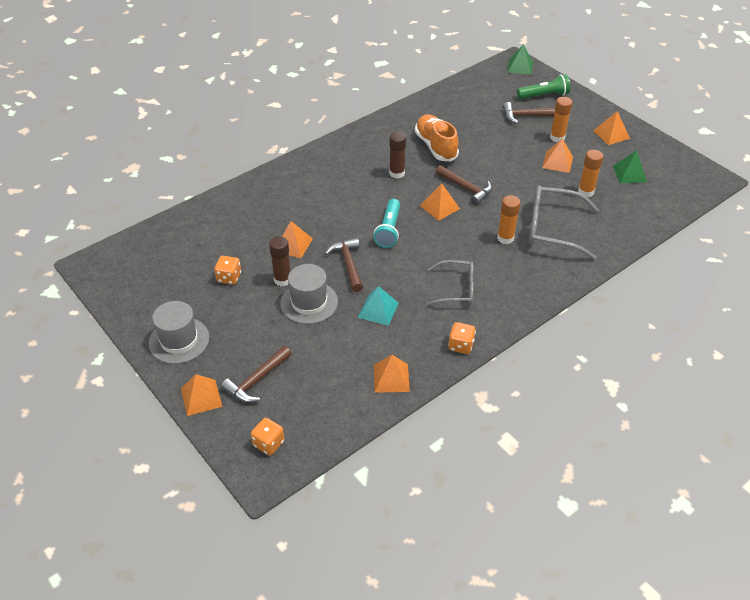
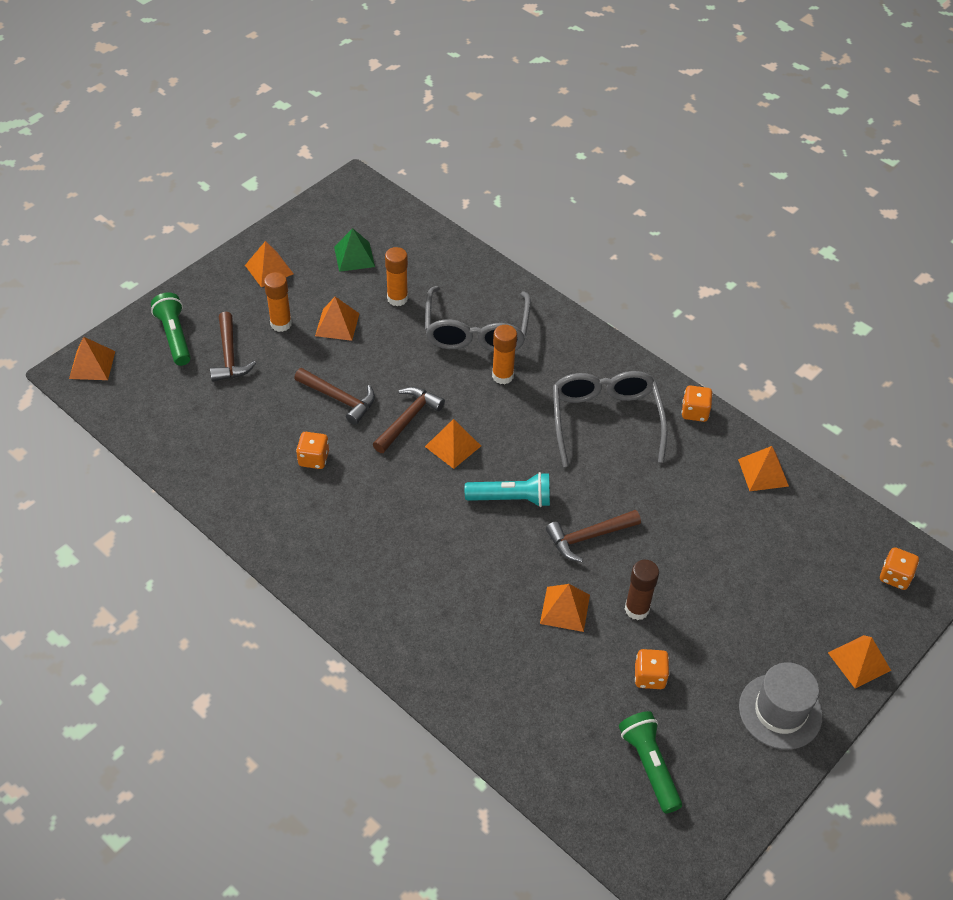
camera: 100 degrees left, 5 degrees up
(168, 267) = (649, 765): none -> green flashlight
(256, 380) = (813, 606): brown hammer -> brown hammer (339, 399)
(309, 302) = (670, 571): grey hat -> none
(378, 310) = (662, 496): turquoise pyramid -> none
(397, 173) = (384, 501): brown glue stick -> none
(436, 146) = (314, 459): orange shoe -> orange dice
(456, 289) = (605, 420): grey glasses -> grey glasses, size x1.57
(520, 67) = (92, 364): green pyramid -> orange pyramid

